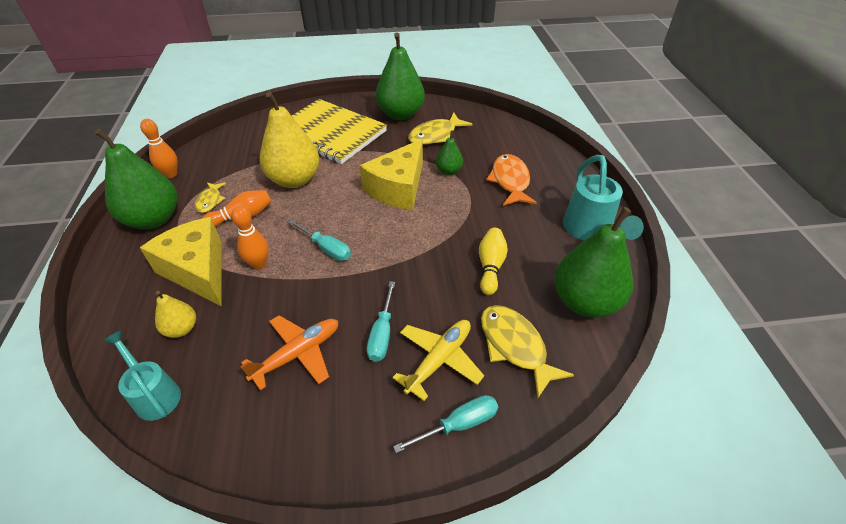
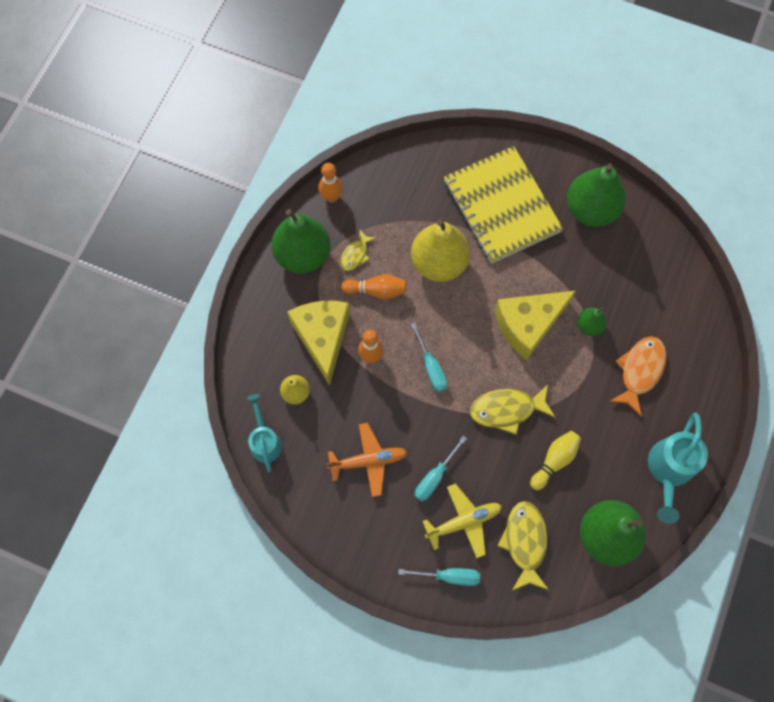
camera: 30 degrees right, 25 degrees up
(435, 135) = (607, 265): yellow fish -> yellow fish (507, 409)

